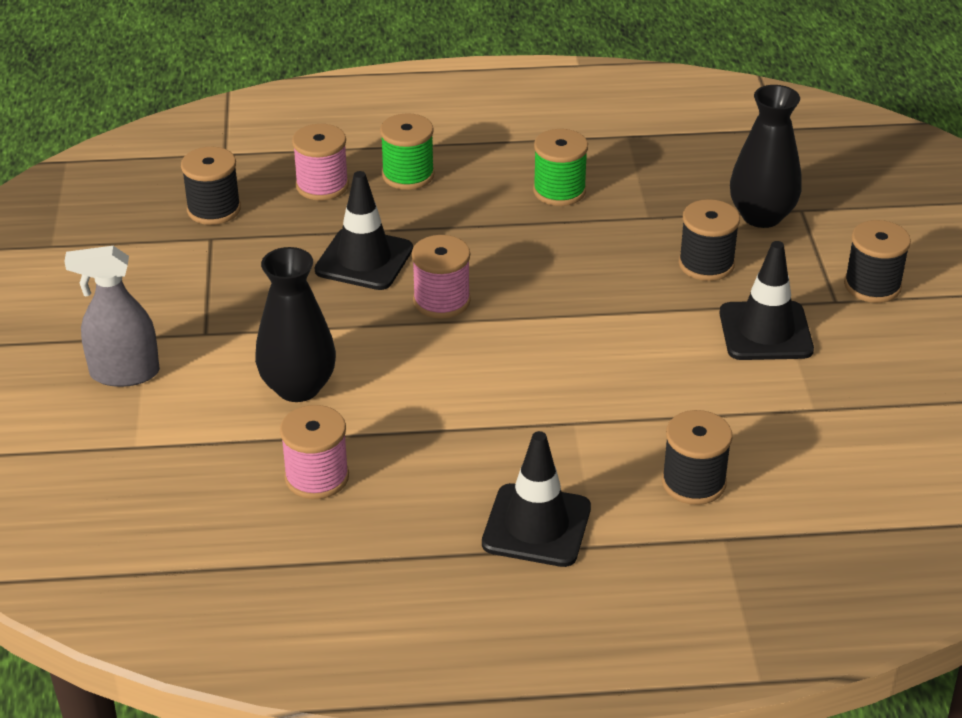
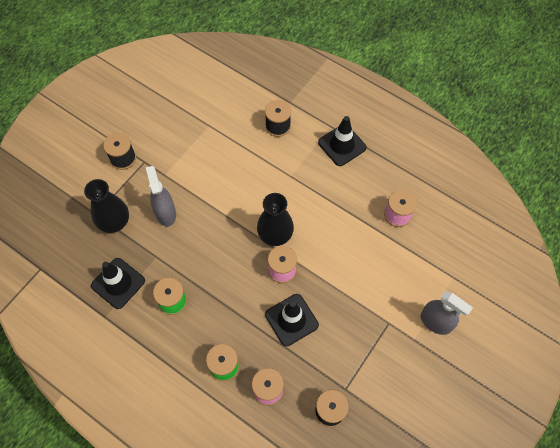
camera: 140 degrees left, 25 degrees up
(298, 387) = (373, 263): black vase -> black vase (275, 235)
(706, 264) = (165, 213): black spool -> grey spray bottle
(765, 331) = (184, 166): black traffic cone -> black traffic cone (118, 283)

